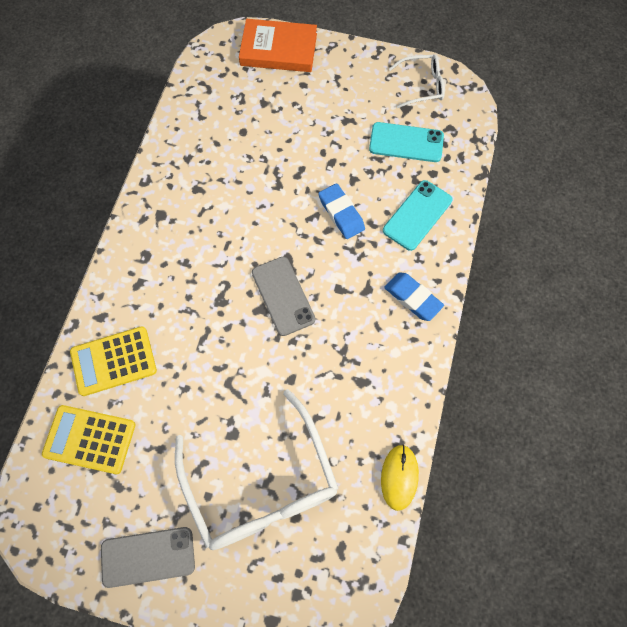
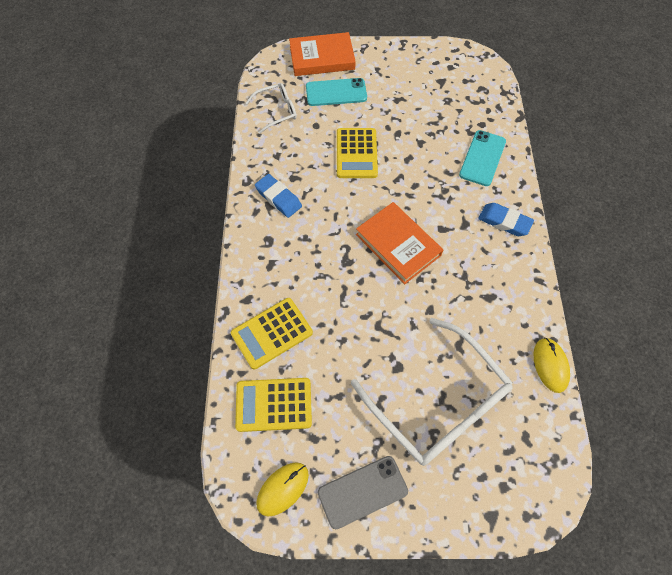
camera: 15 degrees left, 5 degrees down
(69, 530) = (282, 489): none -> yellow mouse
(276, 176) = (356, 153): none -> yellow calculator
(283, 296) = (398, 245): grey phone -> orange book
(341, 213) = (421, 170): blue eraser -> blue eraser (278, 198)
(406, 142) = (451, 106): turquoise phone -> turquoise phone (336, 92)
(422, 85) = (447, 62): white glasses -> white glasses (277, 111)

